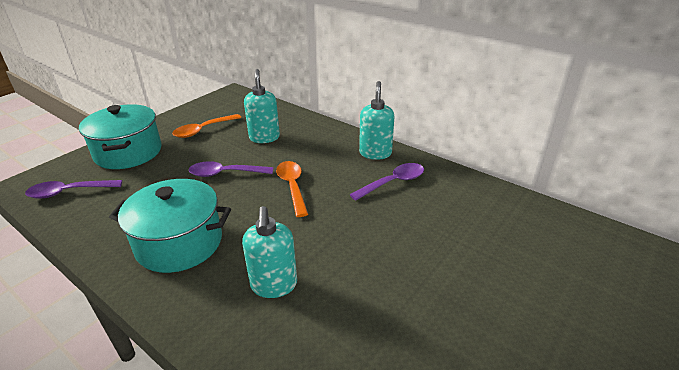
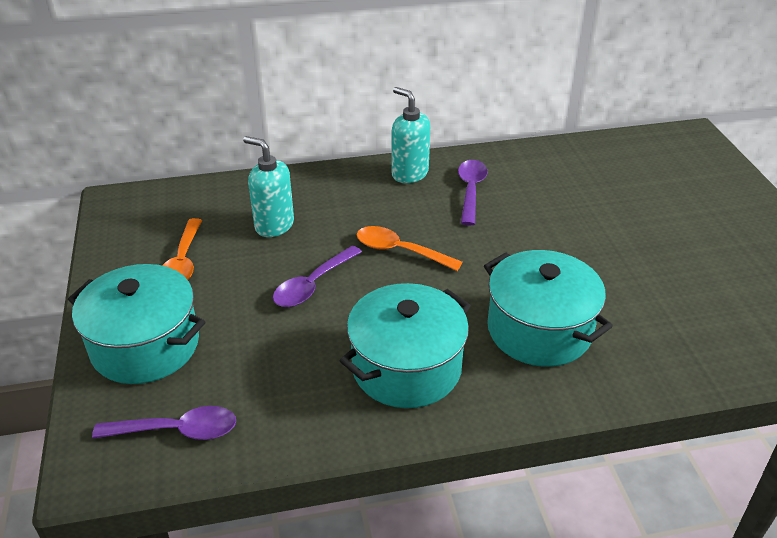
camera: 50 degrees left, 5 degrees up
(69, 192) = (177, 430): purple spoon -> purple spoon turned 120 degrees counterclockwise
(274, 285) = (539, 330): turquoise soap dispenser -> turquoise pot

